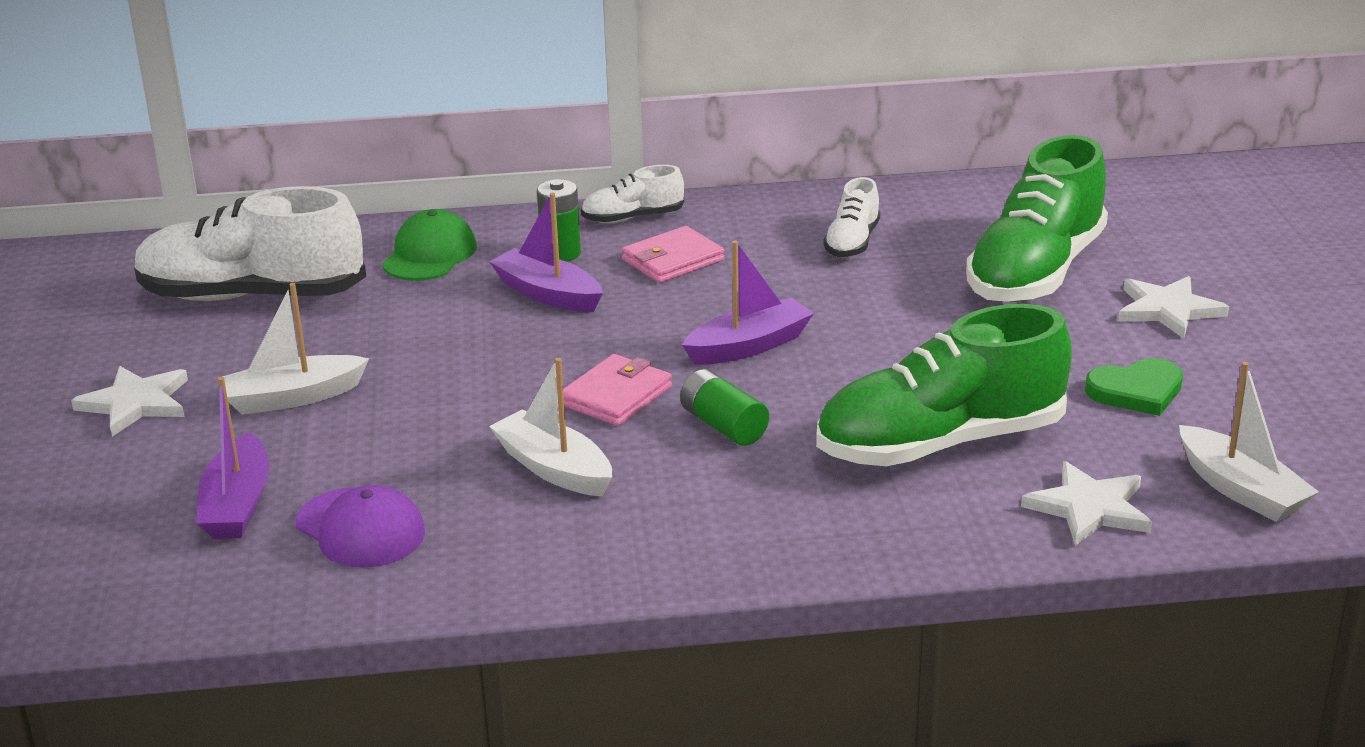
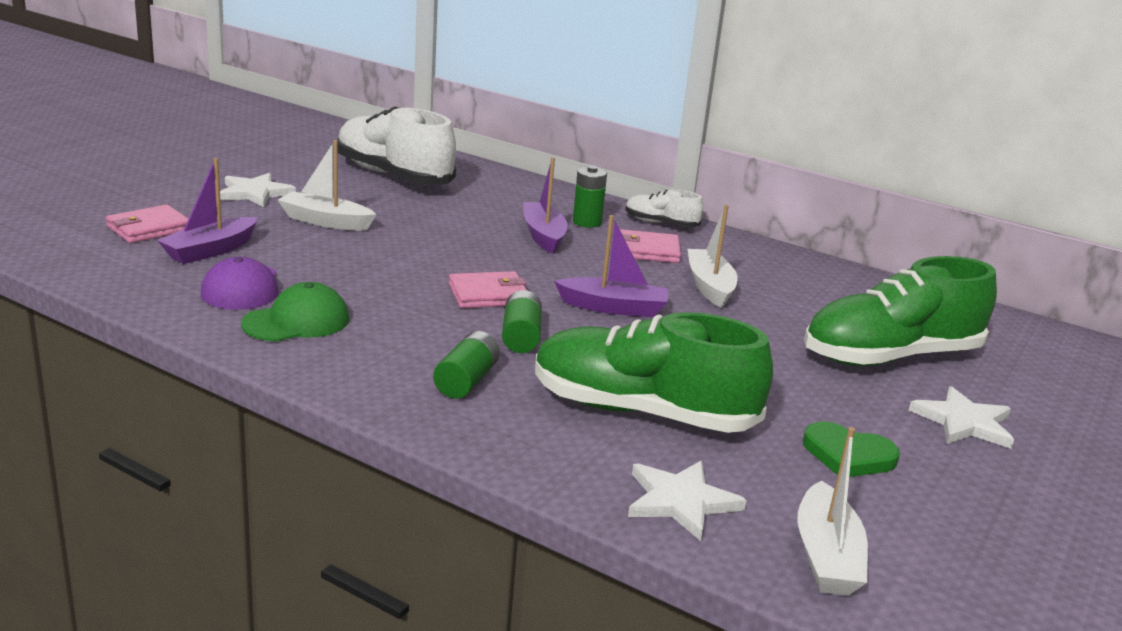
camera: 35 degrees right, 5 degrees down
(107, 517) = (149, 228): none -> pink wallet
(430, 254) = (514, 195): green cap -> green cap (296, 321)
(554, 468) = (387, 310): white boat -> white boat (709, 287)
(756, 500) = (466, 381): none -> green battery
(852, 242) = (781, 288): white shoe -> none

